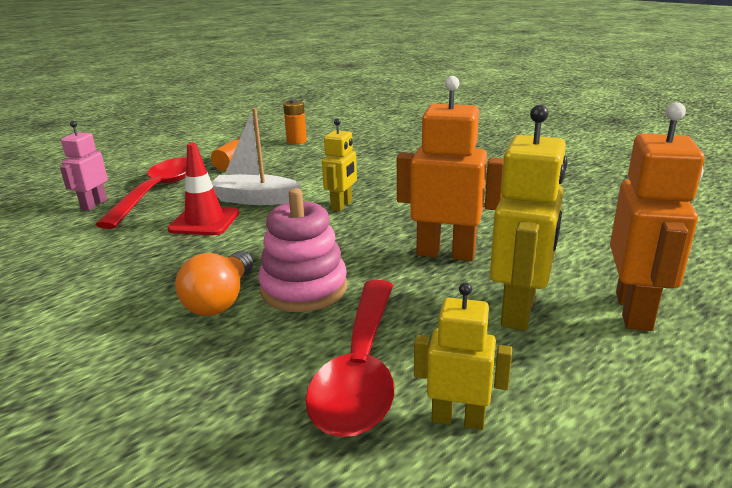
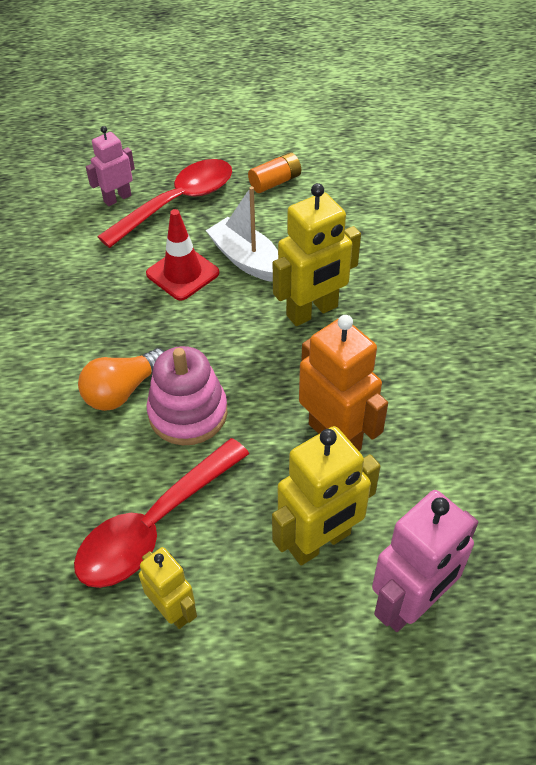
camera: 35 degrees right, 25 degrees up
(296, 141) = (367, 166): orange battery -> none
(342, 205) = (312, 311): yellow robot -> yellow robot, size x1.66
(634, 311) = (410, 603): orange robot -> pink robot

